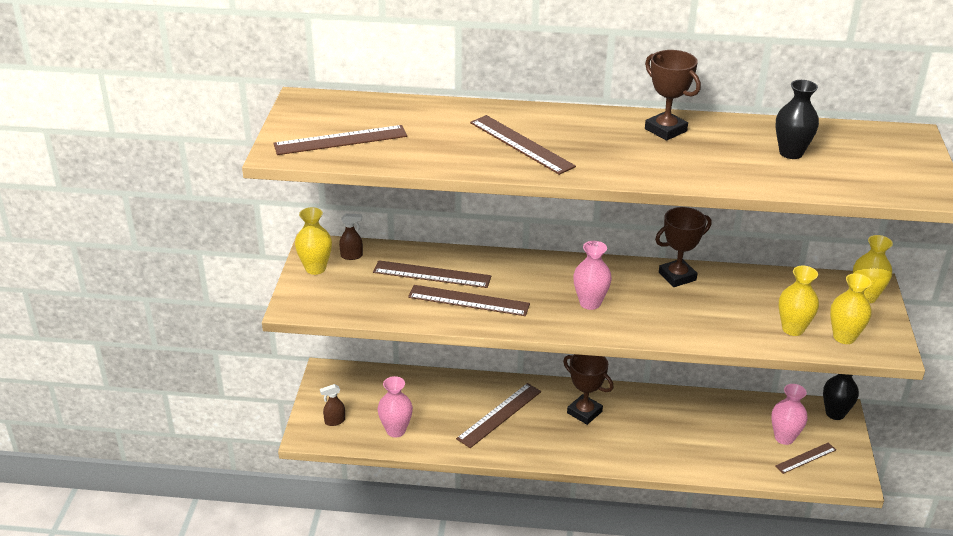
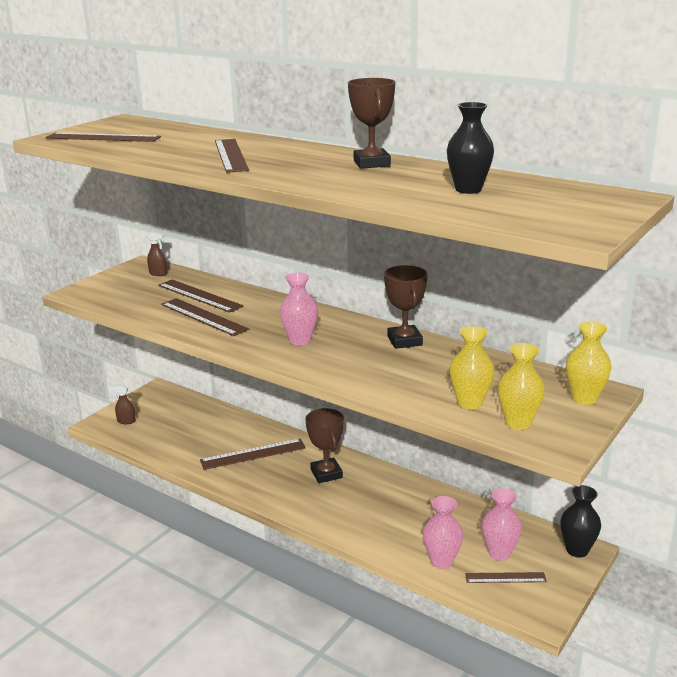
camera: 30 degrees right, 10 degrees down
(315, 268) = (122, 275): yellow vase -> none
(396, 430) = (162, 440): pink vase -> pink vase (441, 561)
(677, 276) = (404, 341): brown trophy -> brown trophy turned 75 degrees clockwise

